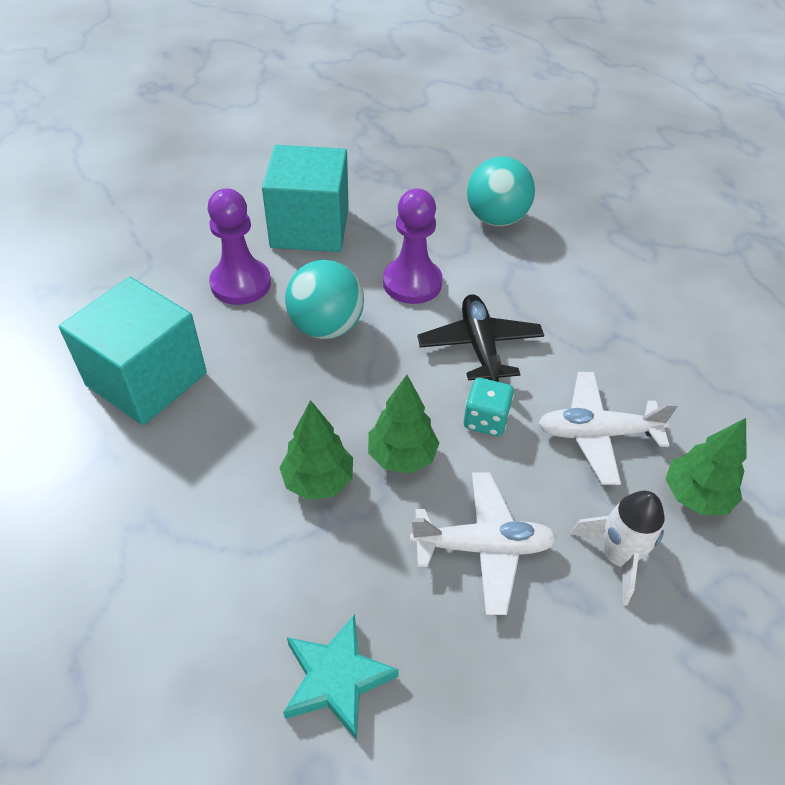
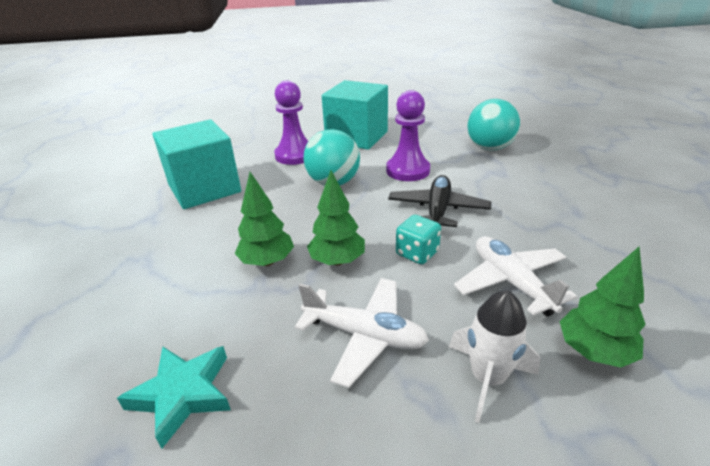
camera: 25 degrees right, 15 degrees down
(597, 433) = (511, 282): white plane -> white plane turned 45 degrees clockwise

